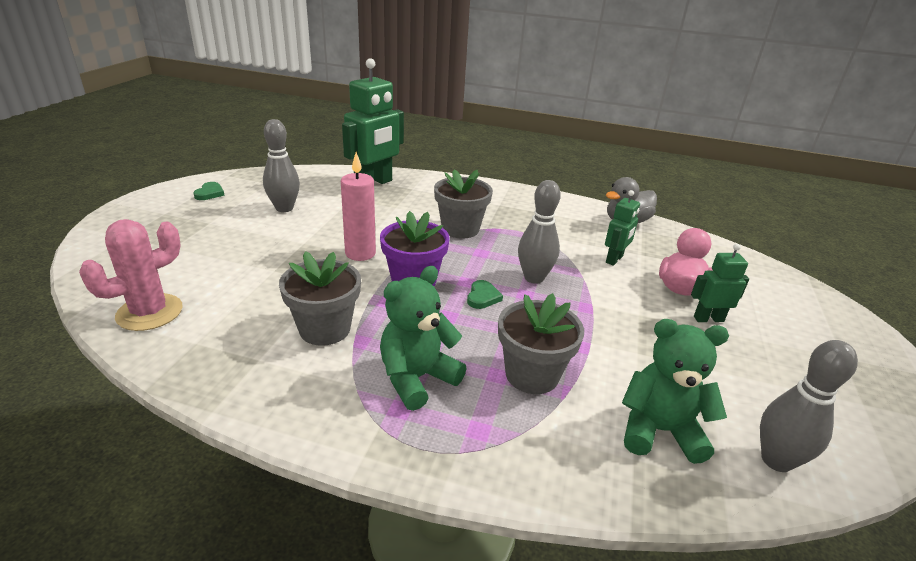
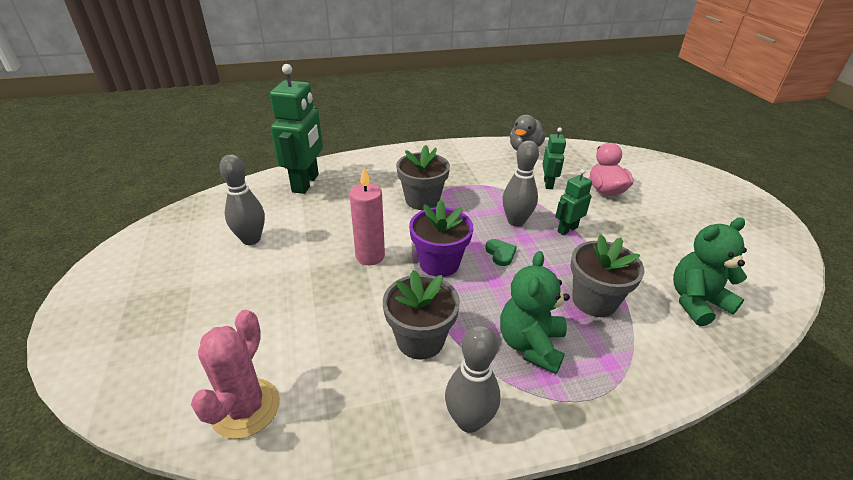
camera: 30 degrees left, 5 degrees up
(209, 193) = (153, 253): green heart -> none
(708, 319) = (641, 207): green robot -> green robot (567, 229)
(776, 460) = (761, 288): grey bowling pin -> grey bowling pin (469, 420)

